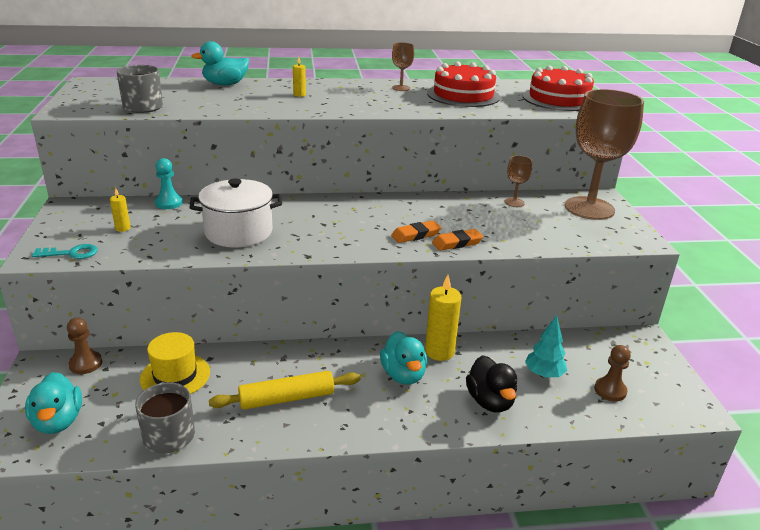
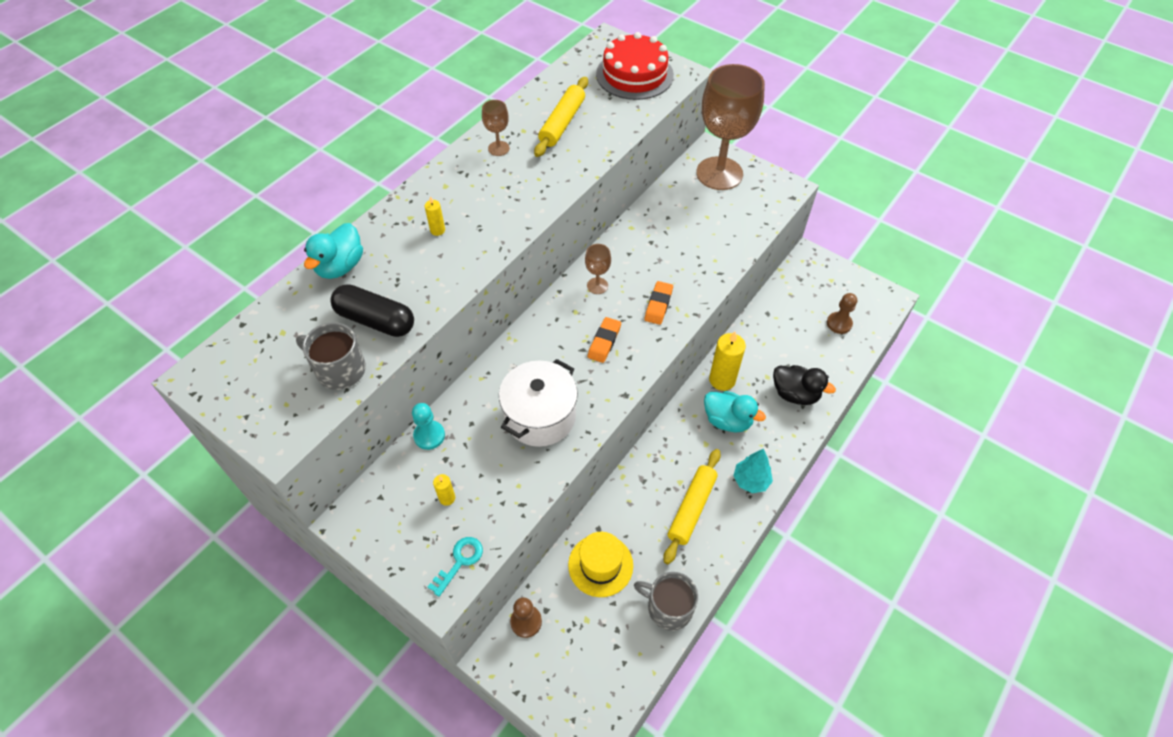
camera: 45 degrees left, 25 degrees up
(58, 421) = (588, 676): turquoise duck -> none
(197, 103) = (375, 320): none -> black capsule
(457, 243) = (694, 290): orange eraser -> orange eraser (604, 342)
(463, 95) = (562, 123): red cake -> yellow rolling pin
(514, 202) = (668, 206): brown goblet -> brown goblet (597, 286)
(544, 374) = (795, 343): turquoise tree -> turquoise tree (751, 481)

